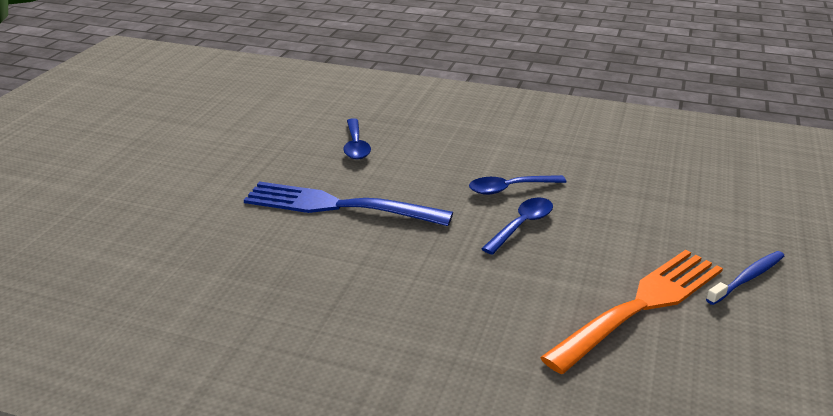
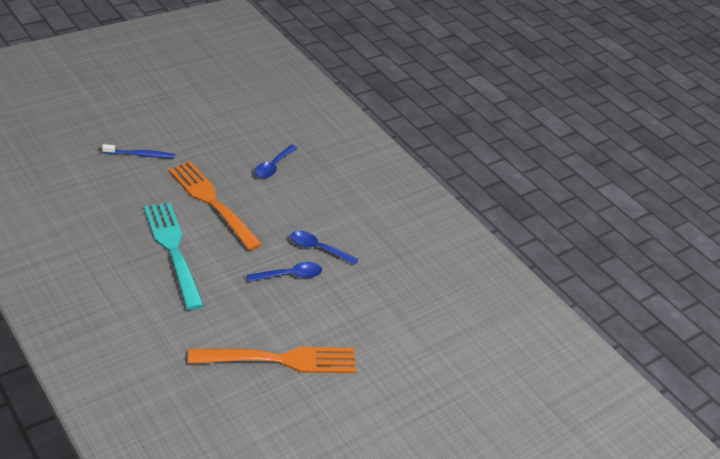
camera: 30 degrees right, 10 degrees up
(338, 206) = (212, 202): blue fork -> orange fork
(363, 272) = (173, 250): none -> turquoise fork
(747, 278) = (363, 386): blue toothbrush -> blue toothbrush (140, 155)

